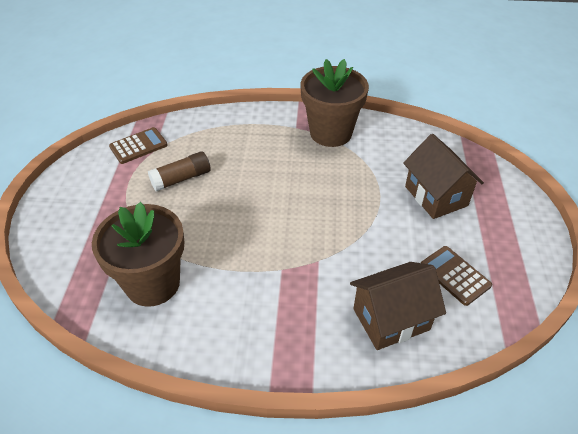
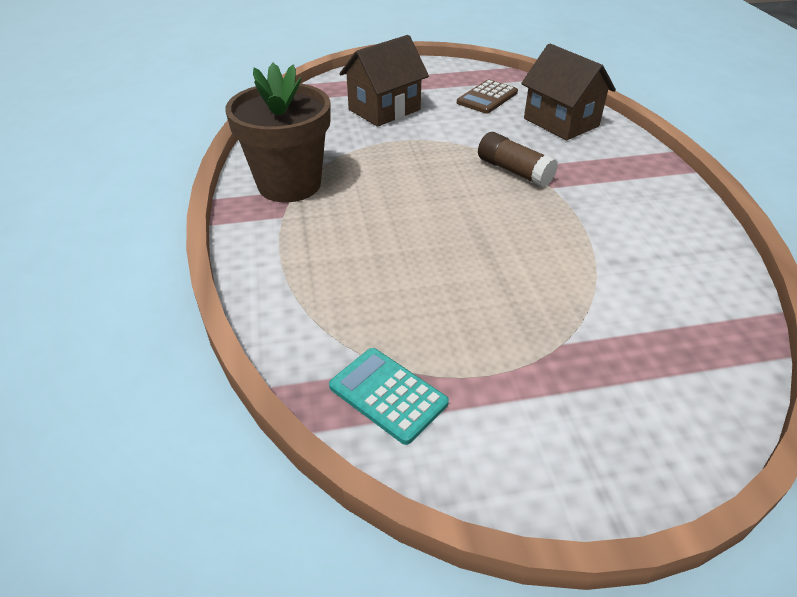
camera: 105 degrees left, 5 degrees down
(138, 146) = (388, 395): brown calculator -> turquoise calculator
(152, 283) = (653, 278): brown flower pot -> none
(181, 178) = (449, 308): brown glue stick -> brown glue stick (514, 171)

